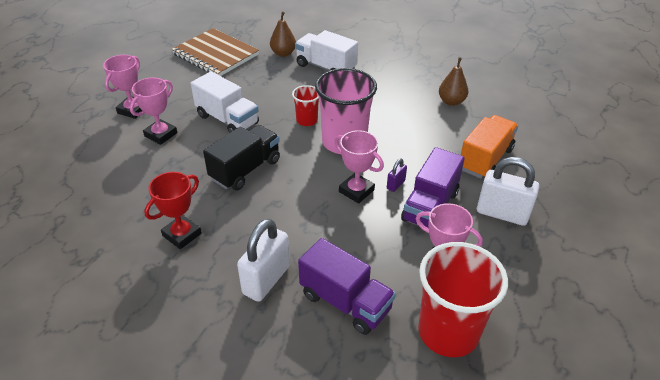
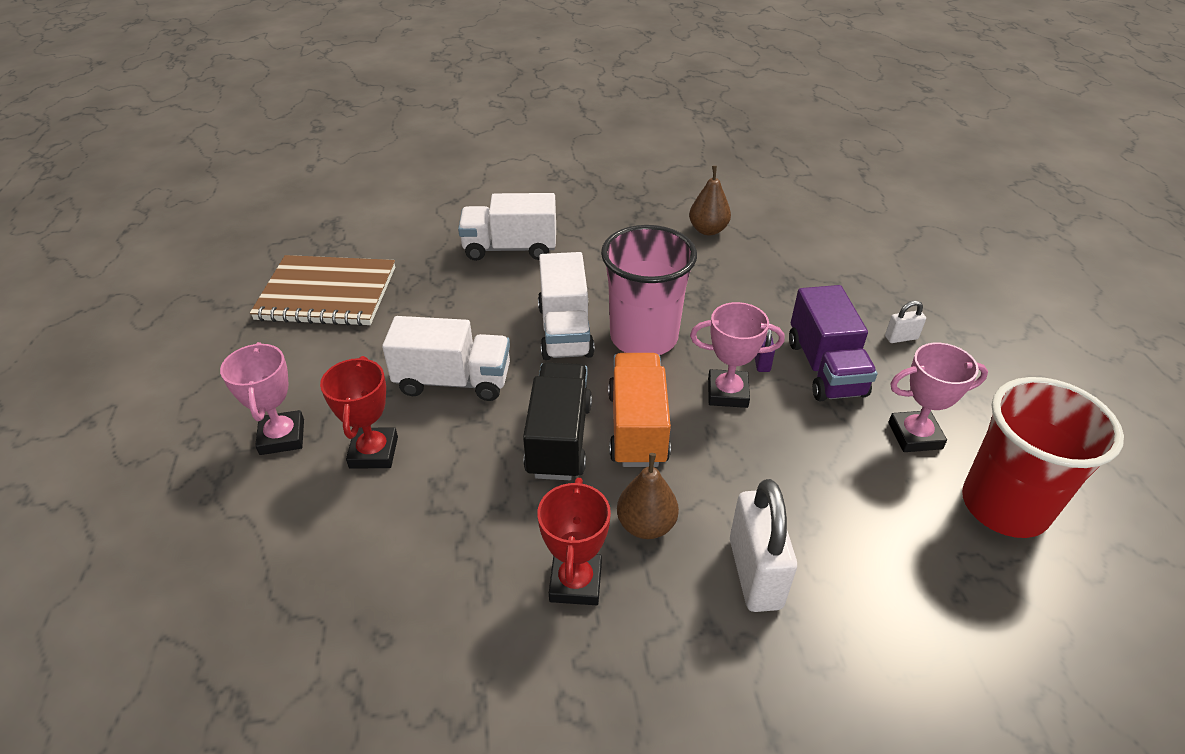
camera: 35 degrees left, 0 degrees up
(161, 134) = (374, 452): pink trophy -> red trophy
(283, 53) = (429, 252): brown pear -> brown pear (646, 525)
(307, 120) = (565, 331): red cup -> white truck
(345, 302) = (871, 541): purple truck -> none
(485, 159) = (817, 283): orange truck -> orange truck (637, 427)
(502, 213) = (901, 338): white padlock -> white padlock, size x0.48

